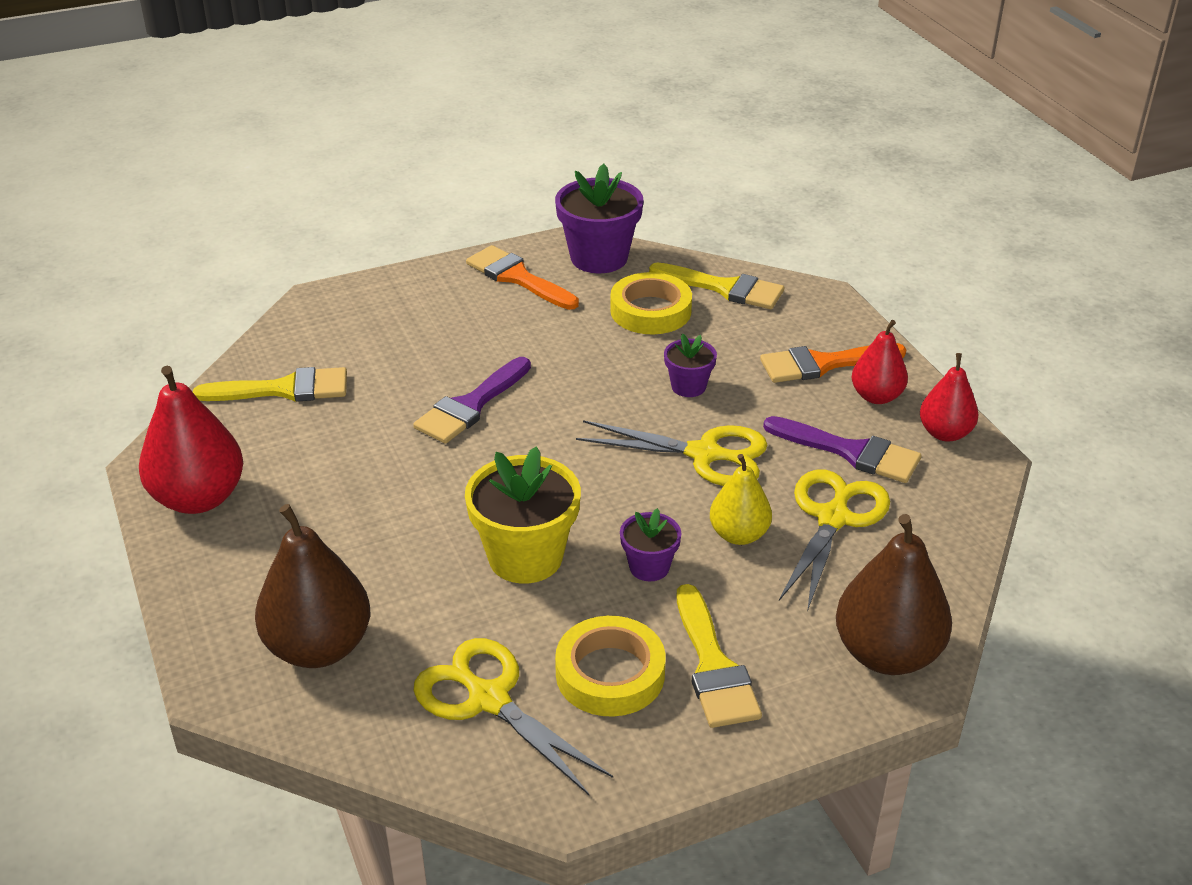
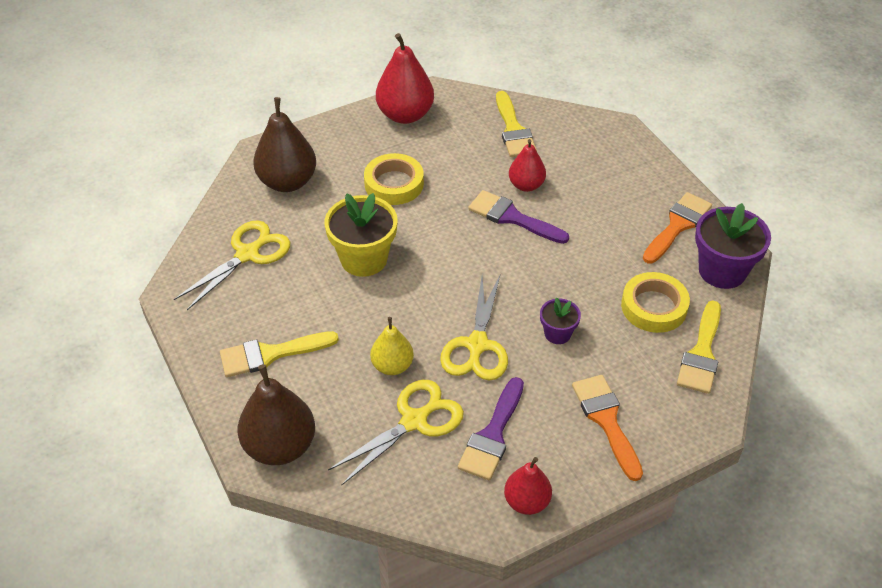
camera: 85 degrees right, 10 degrees up
(610, 674) = (265, 305): yellow tape -> yellow tape (394, 184)
(649, 567) = (358, 319): purple flower pot -> none
(833, 518) = (414, 421): yellow scissors -> yellow scissors turned 60 degrees counterclockwise
(876, 396) = (568, 456): red pear -> red pear (526, 185)

